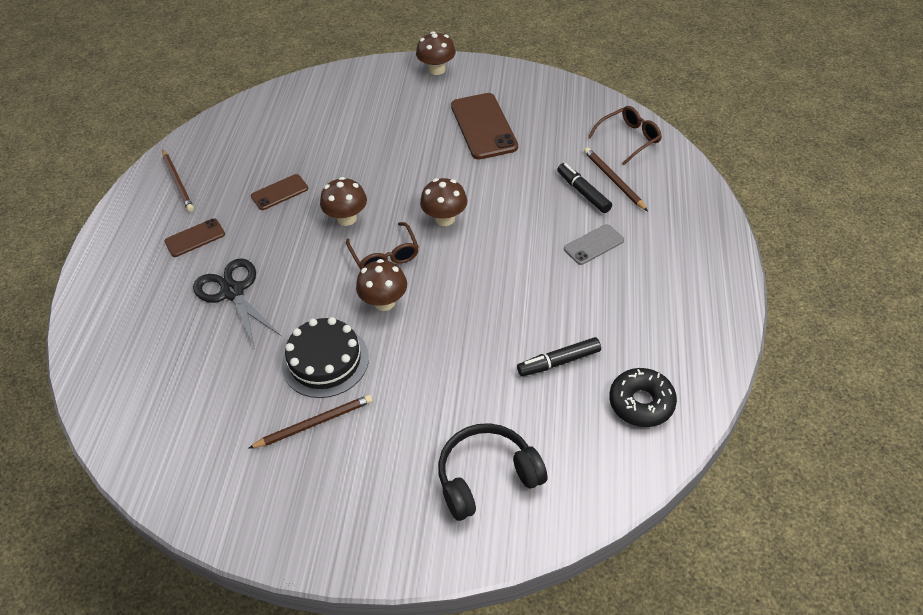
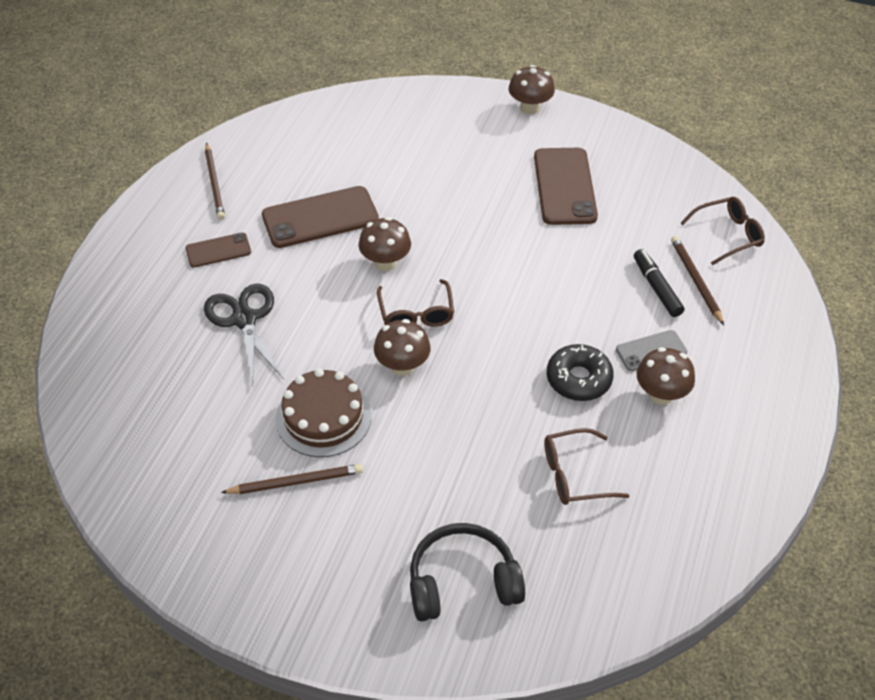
camera: 10 degrees right, 0 degrees up
(279, 192) = (320, 217): brown phone -> brown phone, size x1.82
(325, 361) = (323, 417): black cake -> brown cake
(445, 218) = (493, 285): brown mushroom -> brown mushroom (660, 394)
(558, 362) = (574, 475): black marker -> brown glasses
(641, 403) = (653, 541): black donut -> black donut (578, 379)

